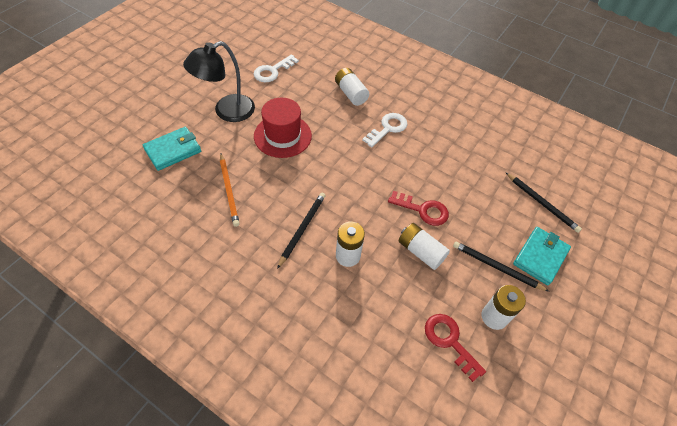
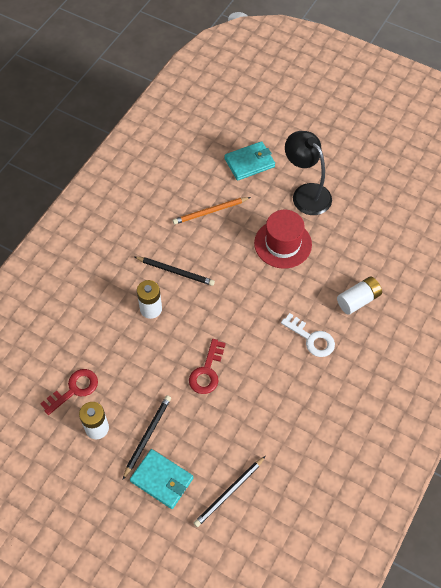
camera: 90 degrees right, 5 degrees up
(173, 150) = (249, 163): turquoise wallet -> turquoise wallet turned 75 degrees counterclockwise
(273, 71) = (375, 223): white key -> none
(420, 251) = (159, 368): white battery -> none

